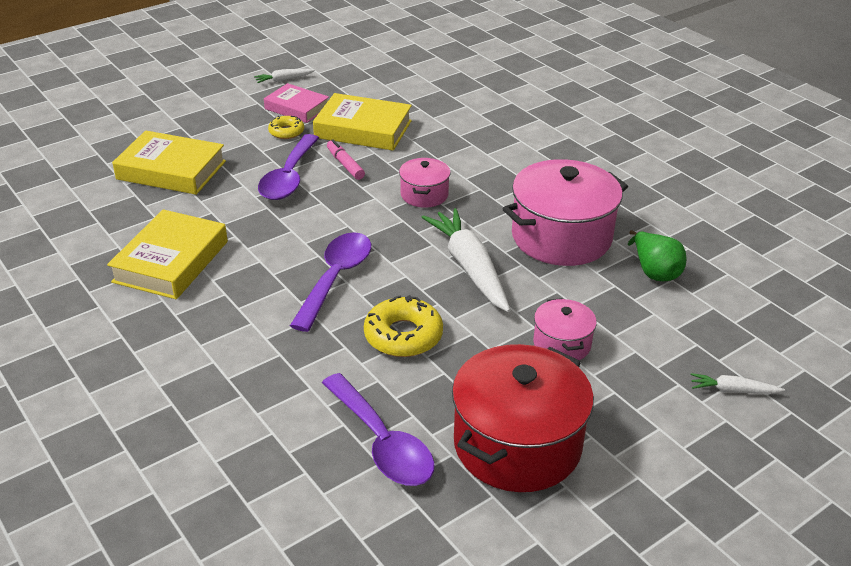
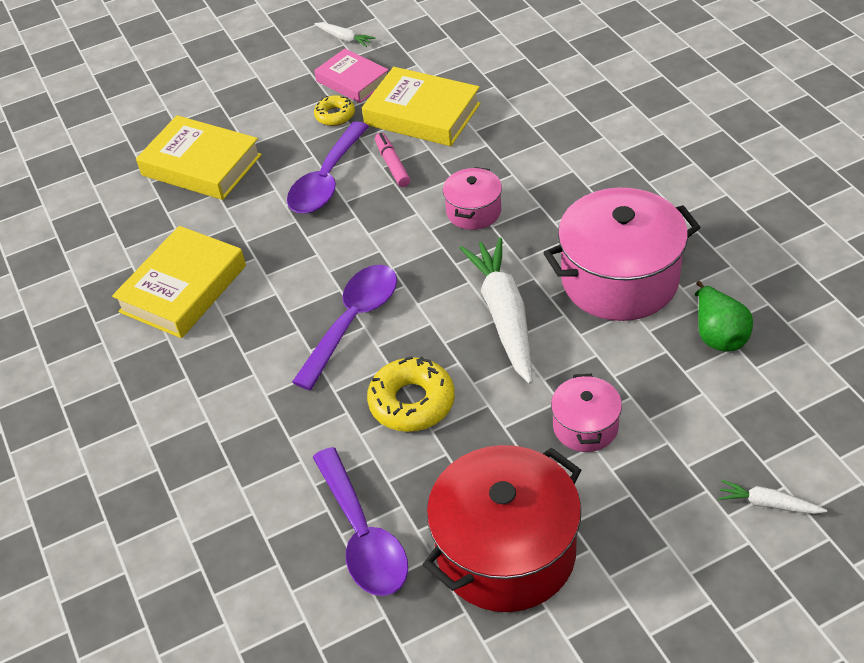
camera: 15 degrees right, 10 degrees up
(283, 80) = (345, 39): white carrot -> white carrot turned 135 degrees counterclockwise

